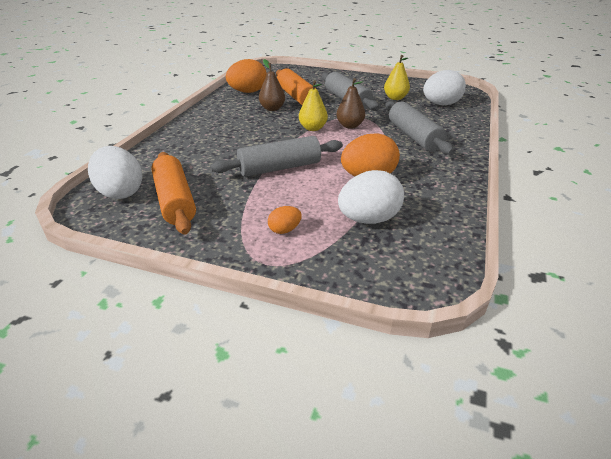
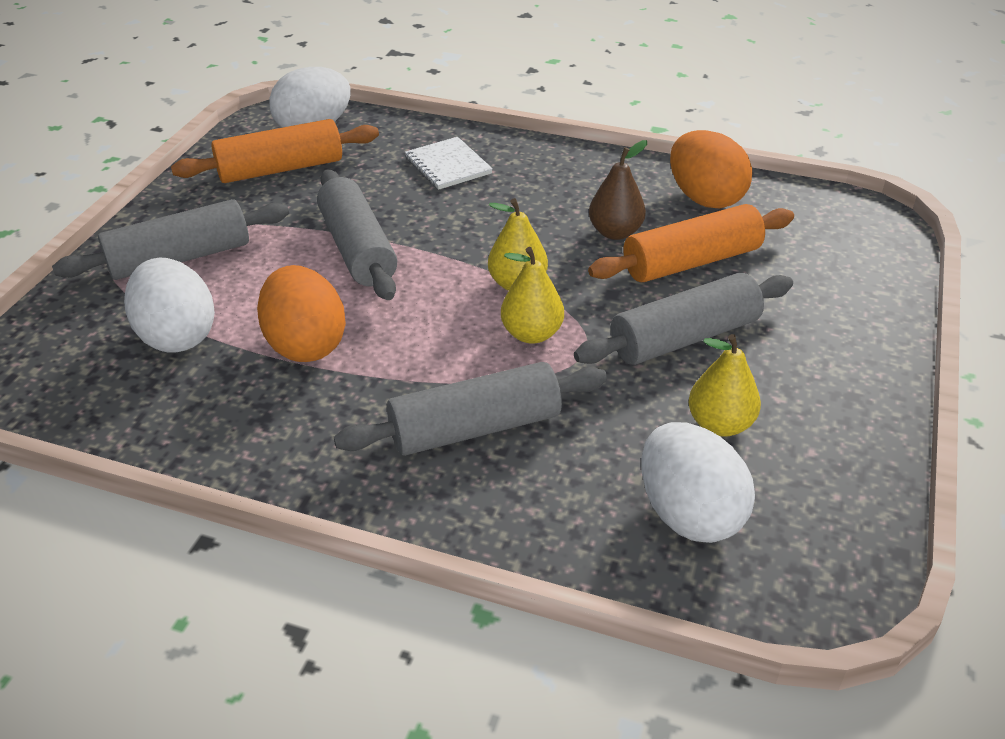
camera: 90 degrees right, 5 degrees up
(195, 145) = (448, 165): none -> white notebook
(284, 230) = (180, 258): orange egg -> grey rolling pin
(350, 126) = (531, 334): brown pear -> yellow pear

